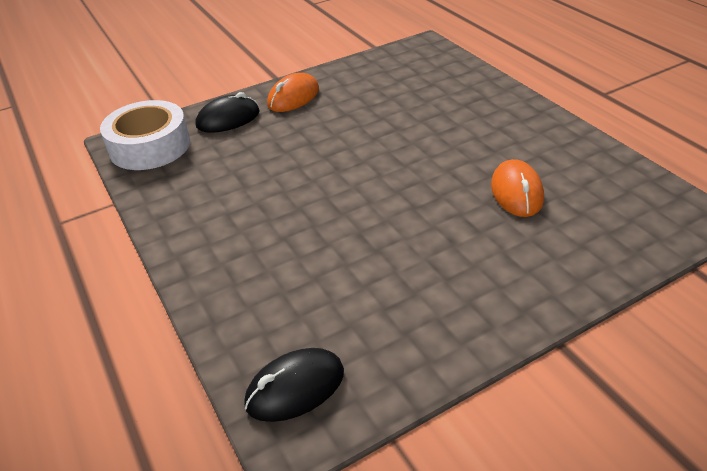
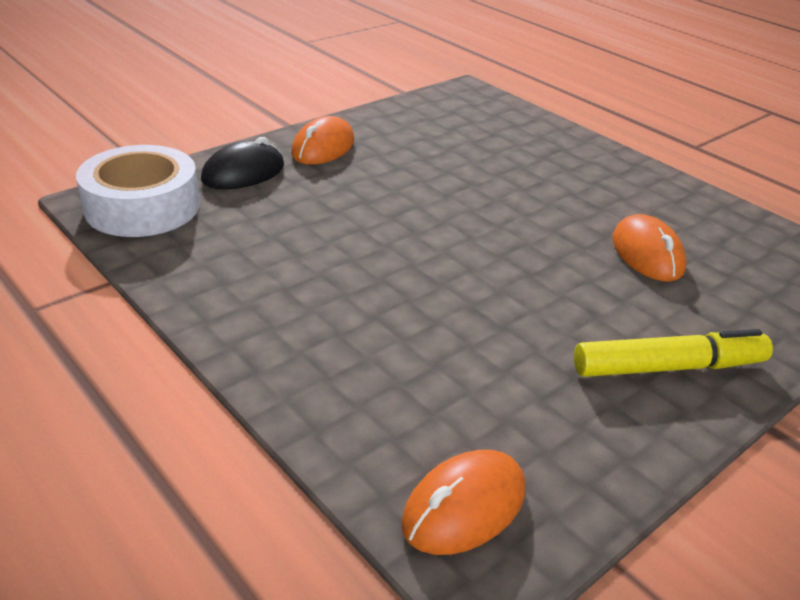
camera: 15 degrees left, 5 degrees down
(295, 388) = (464, 507): black mouse -> orange mouse
(493, 290) = (668, 367): none -> yellow marker

